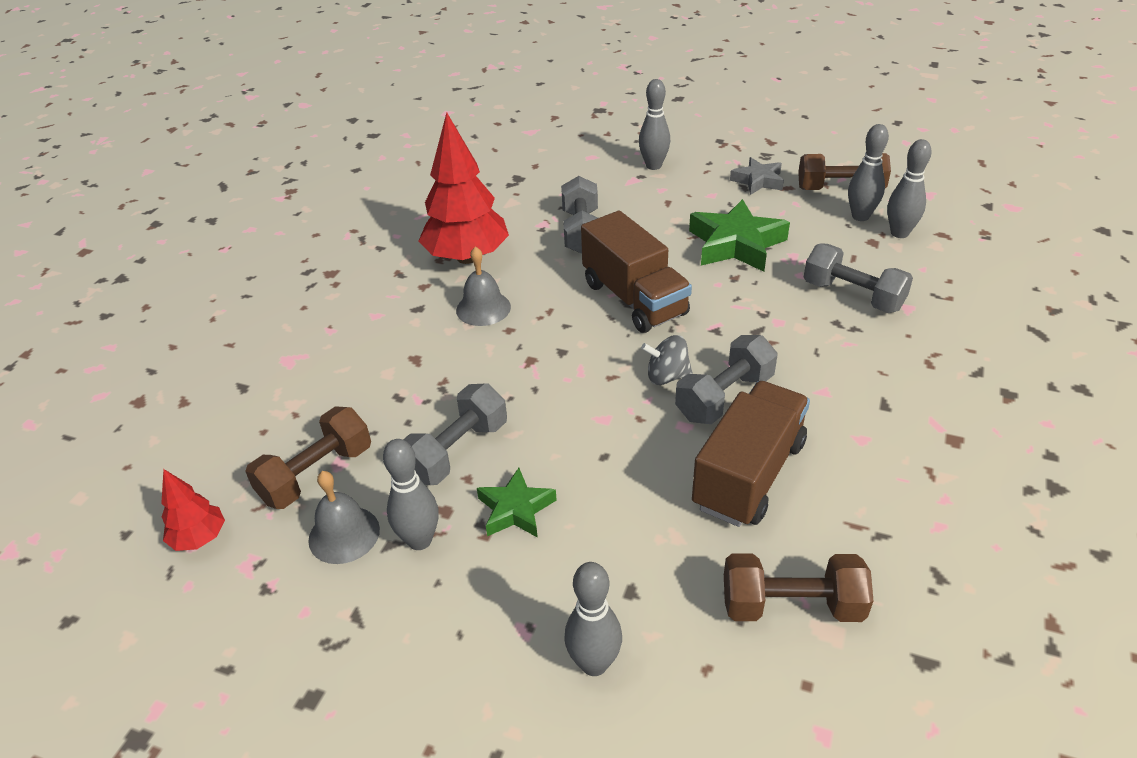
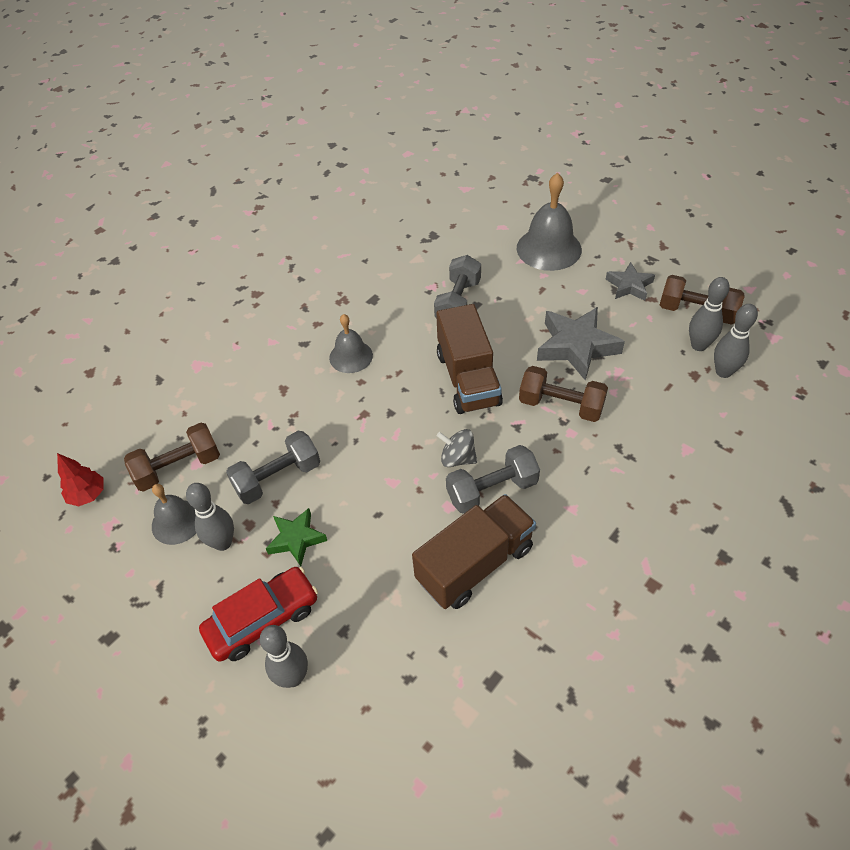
camera: 20 degrees right, 10 degrees up
(467, 257) = (360, 305): red tree -> none
(519, 610) = (263, 619): none -> red car
(653, 166) = (549, 248): grey bowling pin -> grey bell
(736, 244) = (576, 347): green star -> grey star
(791, 605) = (449, 682): brown dumbbell -> brown dumbbell (561, 405)
(852, 296) = (646, 424): grey dumbbell -> none

